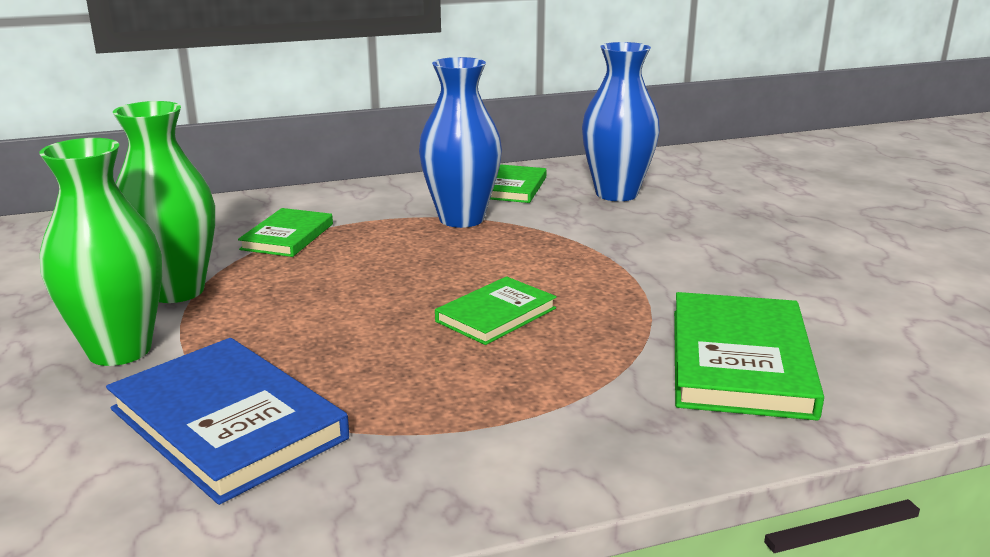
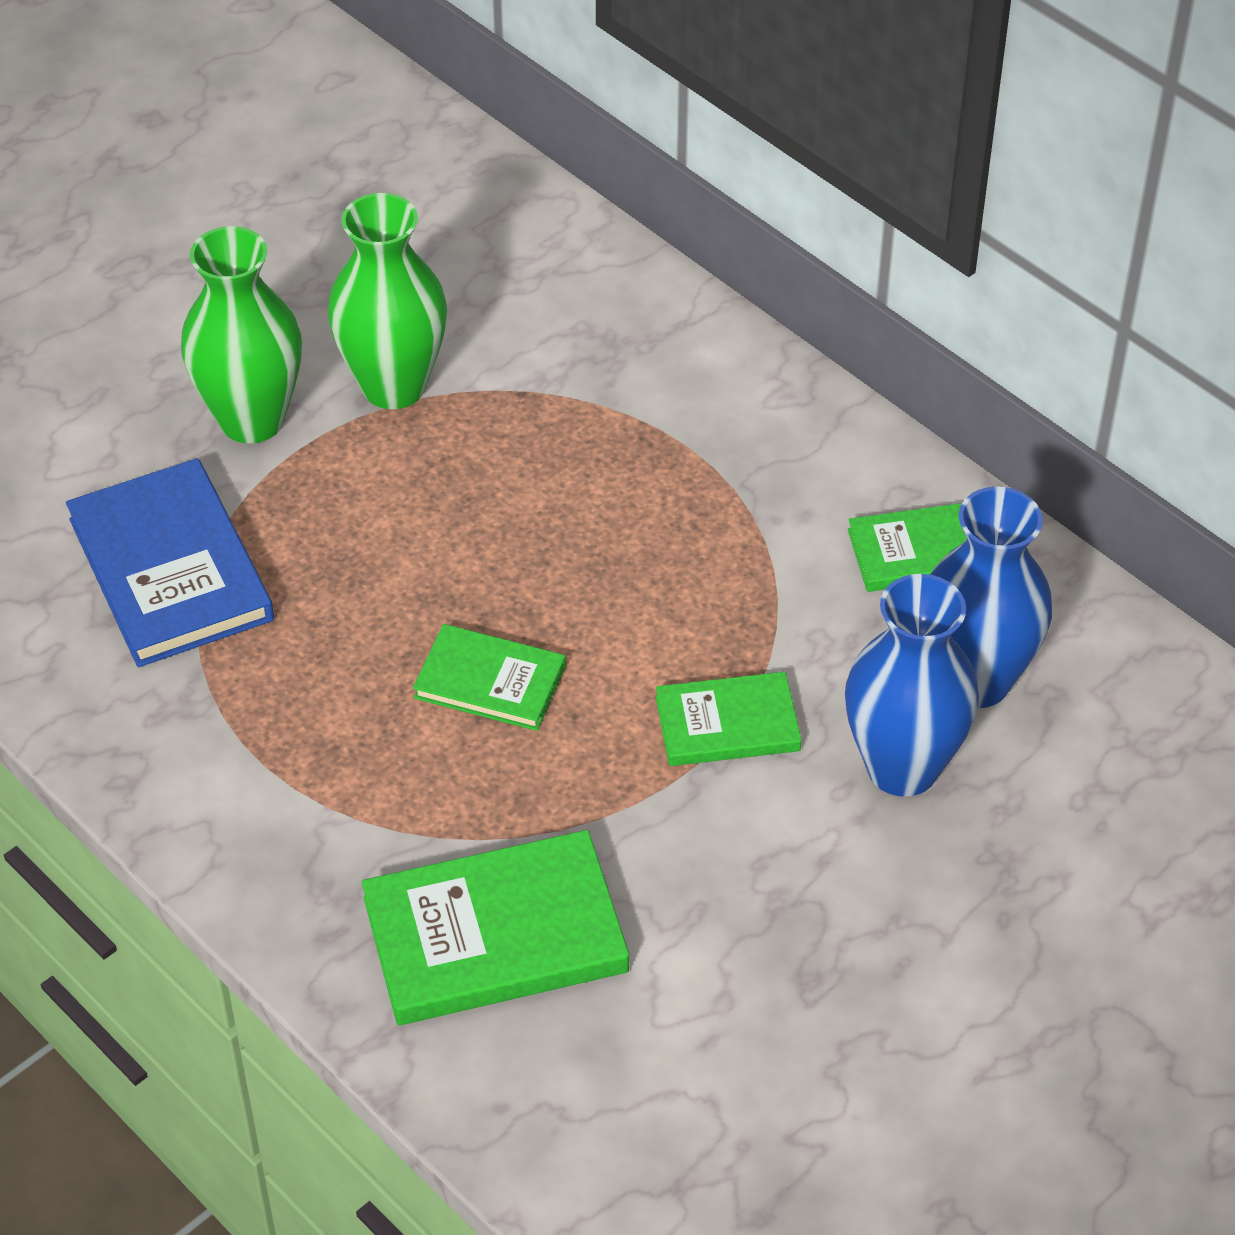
camera: 65 degrees right, 25 degrees up
(227, 424) = (170, 569): blue book -> blue book turned 45 degrees counterclockwise
(287, 237) = (590, 399): green book -> green book (727, 724)
(461, 219) = (757, 541): blue vase -> blue vase (902, 767)

